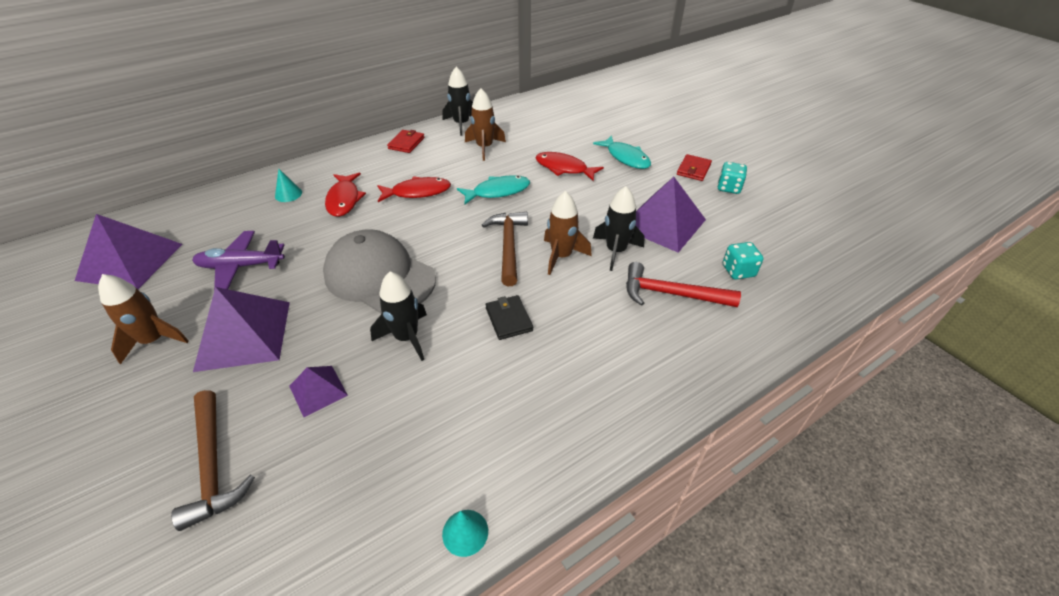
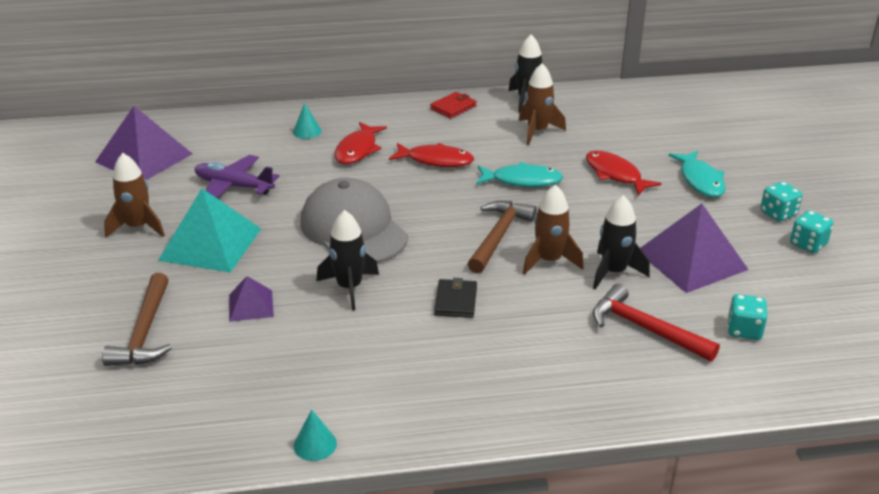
camera: 25 degrees right, 10 degrees down
(243, 335) = (210, 244): purple pyramid -> turquoise pyramid
(693, 170) = (778, 214): red wallet -> turquoise dice

